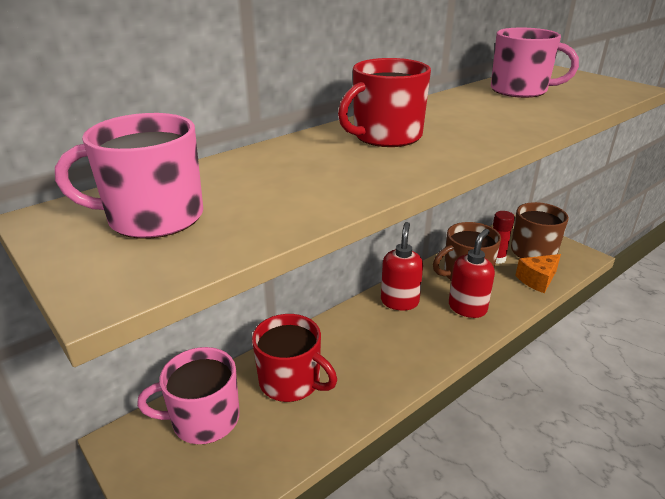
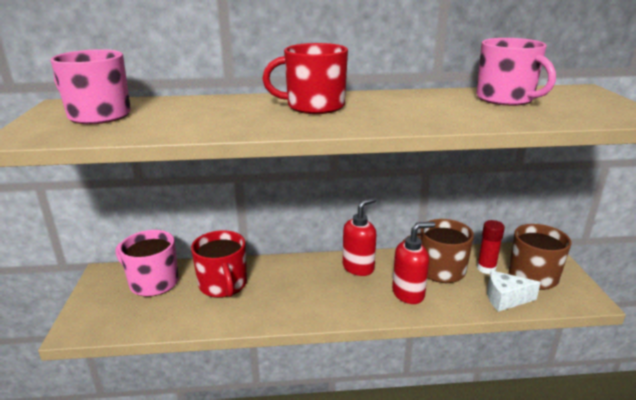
camera: 35 degrees right, 5 degrees down
(537, 280) = (505, 299): orange cheese -> white cheese

